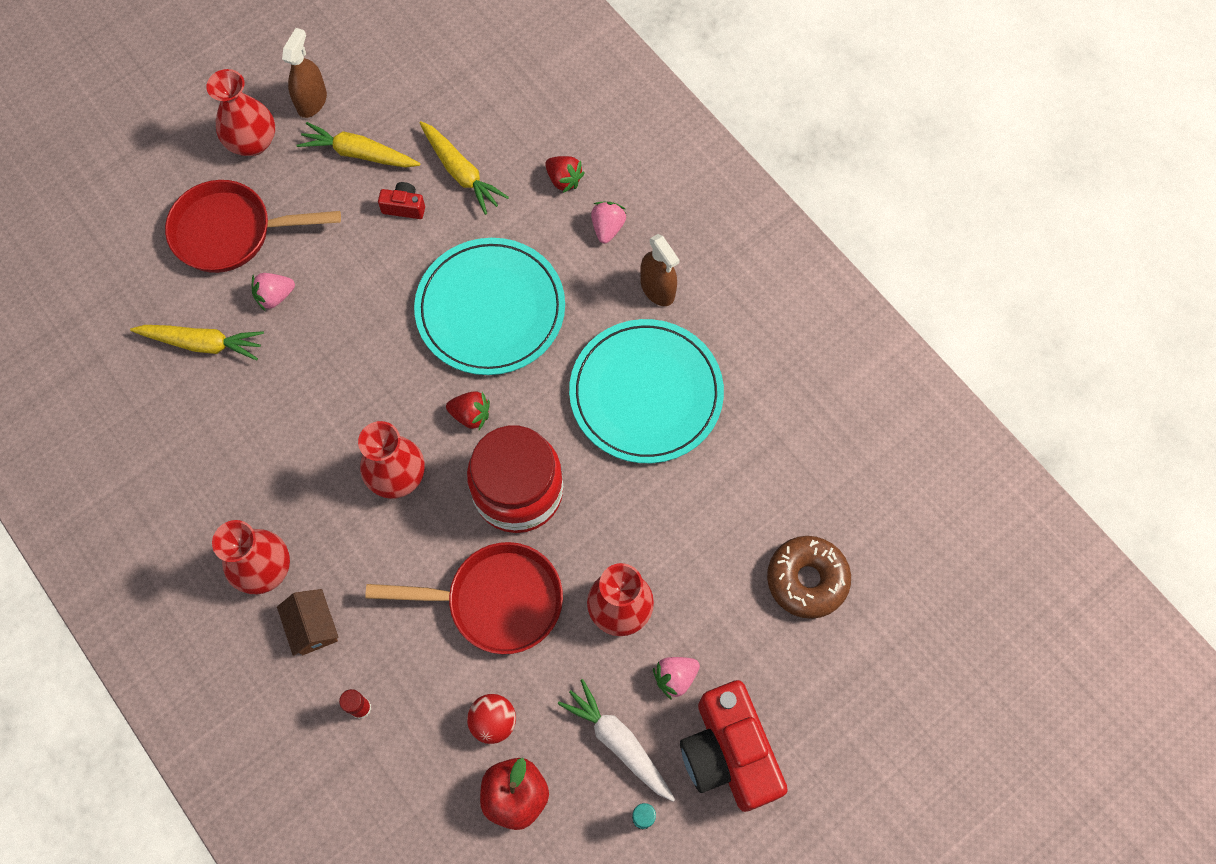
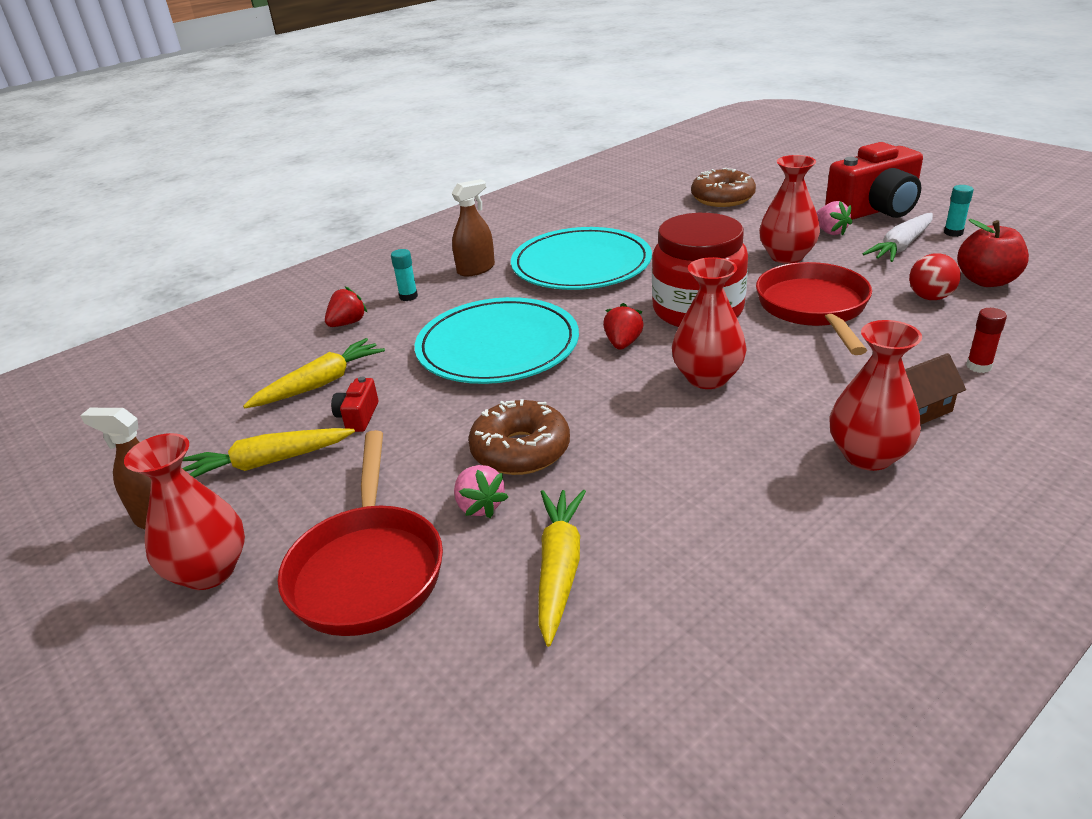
camera: 90 degrees left, 35 degrees down
(331, 324) = (520, 450): none -> brown donut
(359, 154) = (268, 462): yellow carrot -> yellow carrot turned 60 degrees clockwise
(607, 228) = (408, 296): pink strawberry -> turquoise glue stick

